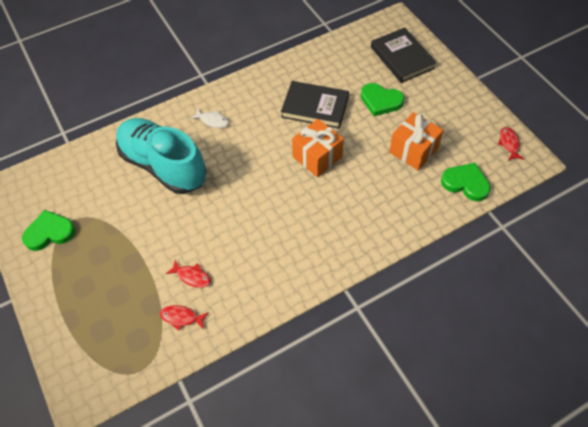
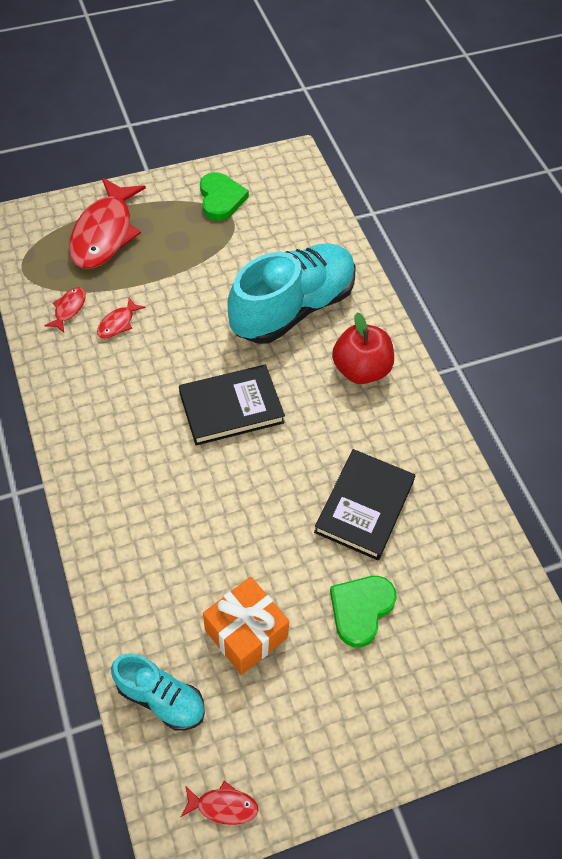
camera: 95 degrees right, 0 degrees up
(93, 313) = (104, 233): none -> red fish
(212, 121) = (361, 369): white fish -> red apple
(317, 157) = (265, 491): orange gift -> none
(402, 58) = (461, 674): black book -> black book (231, 408)
(465, 183) = (161, 698): green heart -> turquoise shoe

